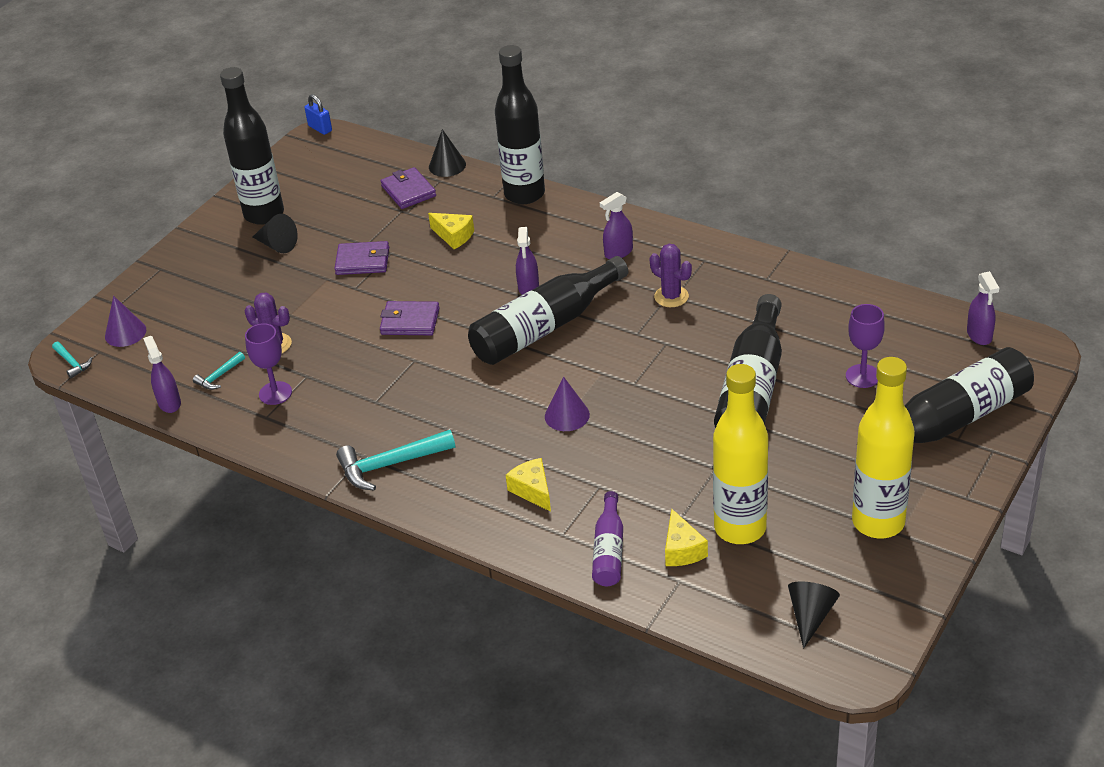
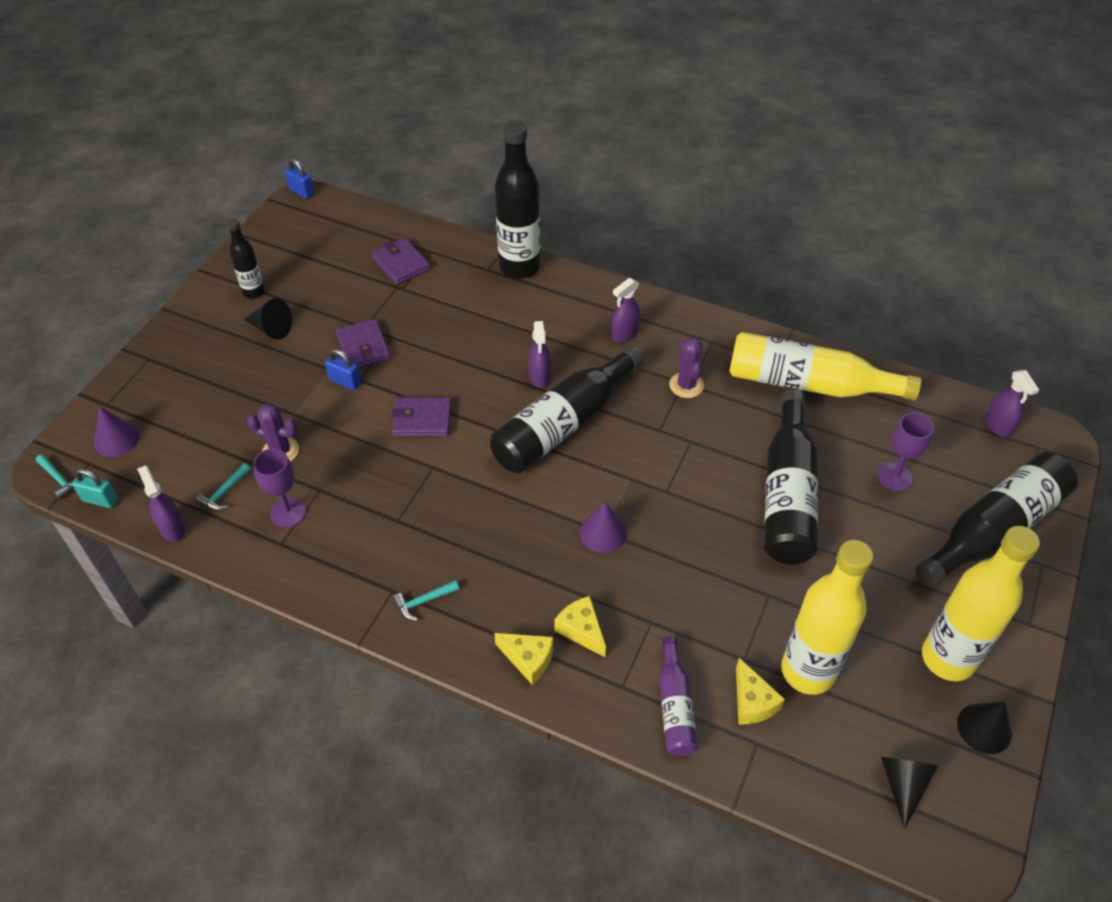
camera: 10 degrees left, 10 degrees up
(107, 380) = (100, 500): none -> turquoise padlock
(264, 214) = (254, 292): black bottle -> black bottle, size x0.53
(341, 289) = (345, 382): none -> blue padlock
(363, 261) = (363, 347): purple wallet -> purple wallet turned 75 degrees clockwise
(390, 465) = (423, 602): turquoise hammer -> turquoise hammer, size x0.52
(447, 165) = (436, 234): black cone -> black cone (984, 728)
(454, 236) = (454, 316): yellow cheese -> yellow cheese (528, 659)
(671, 296) = (686, 385): purple cactus -> purple cactus turned 45 degrees clockwise
(794, 297) = (808, 384): none -> yellow bottle

